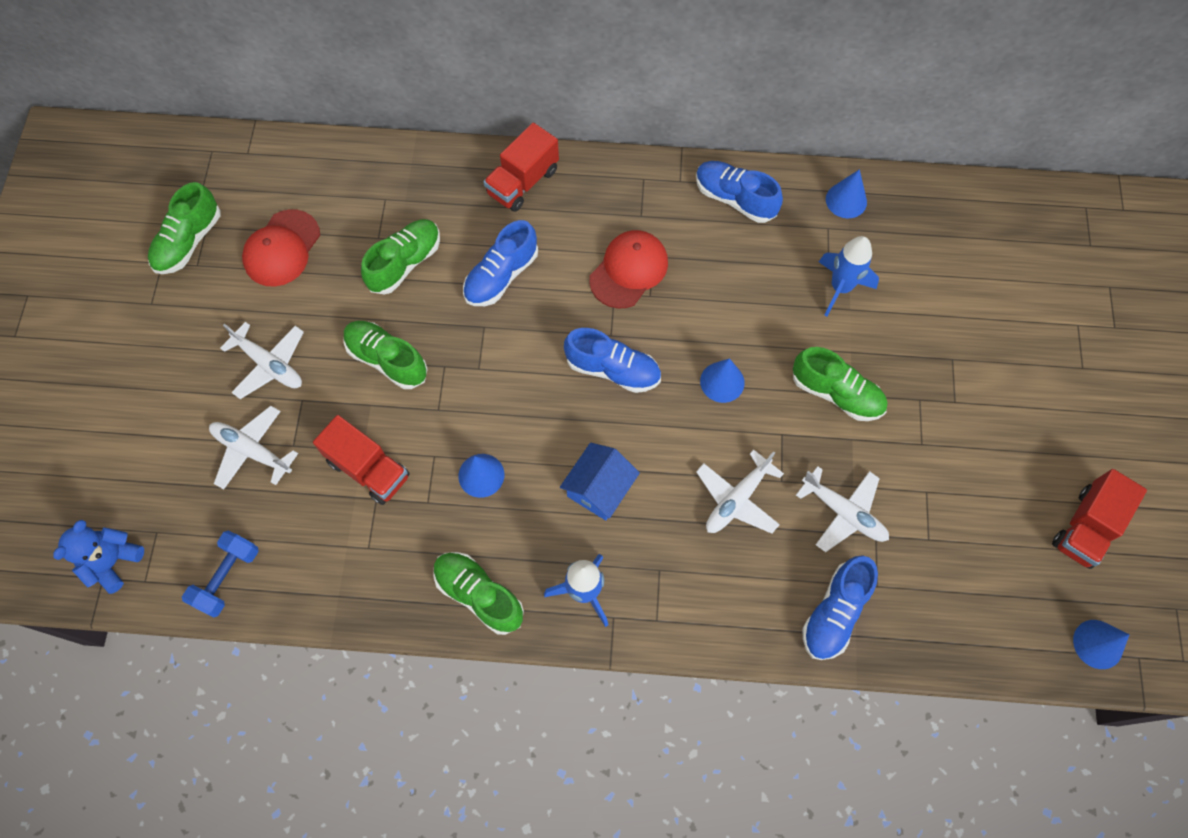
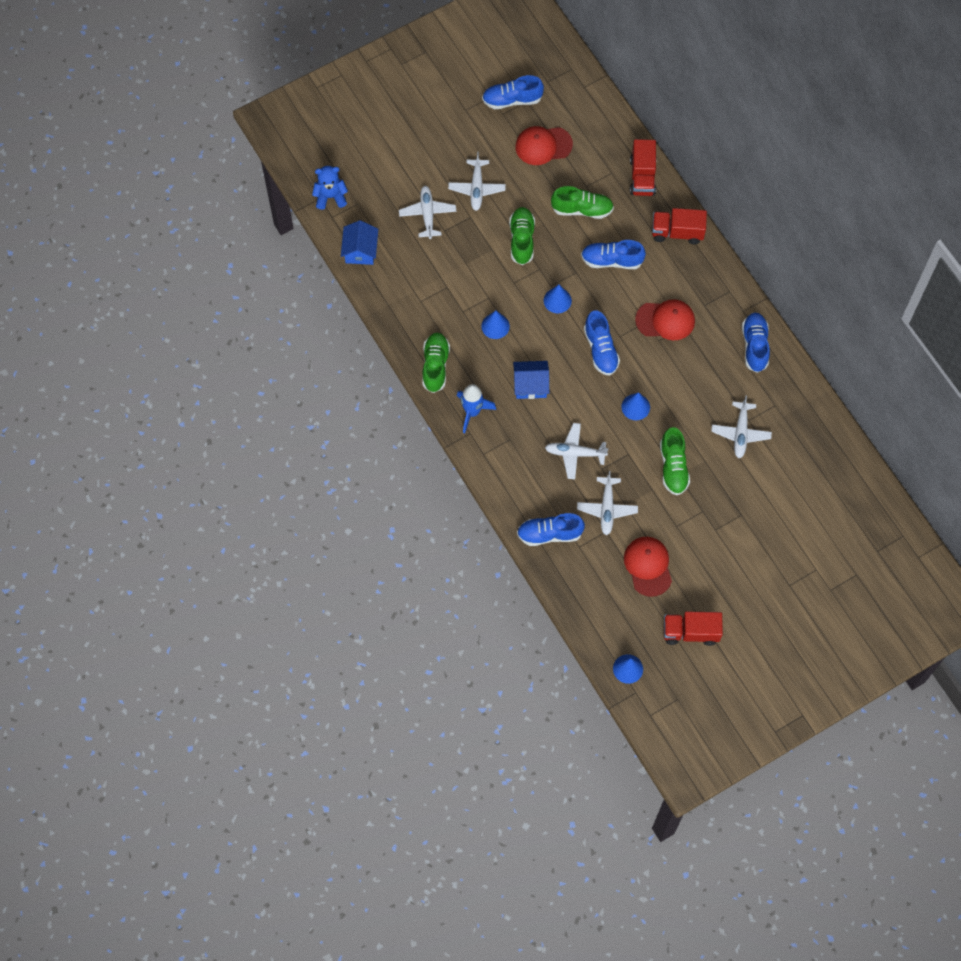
camera: 55 degrees right, 0 degrees up
(189, 242) = (512, 100): green shoe -> blue shoe
(227, 577) = (360, 251): blue dumbbell -> blue house
(368, 469) = (459, 273): red truck -> red truck (642, 177)
(840, 288) = (740, 433): blue rocket -> white plane
(846, 200) = (801, 404): blue cone -> blue cone (557, 300)
(959, 517) = (648, 566): none -> red cap

